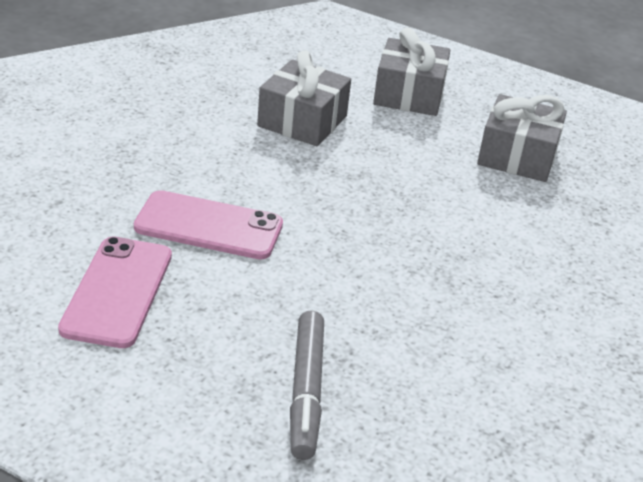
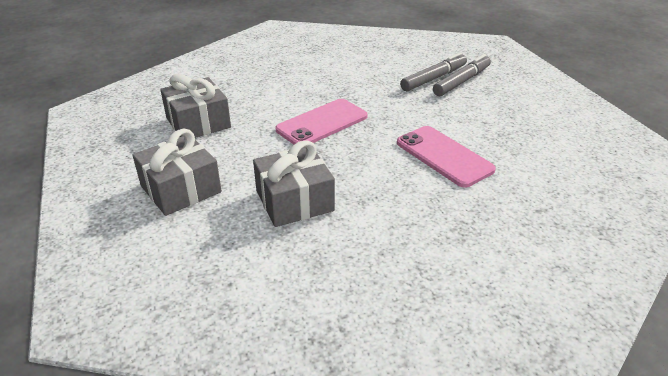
camera: 135 degrees left, 0 degrees up
(118, 292) = (526, 143): pink phone -> pink phone (322, 123)
(357, 376) = (434, 78): none -> grey marker

